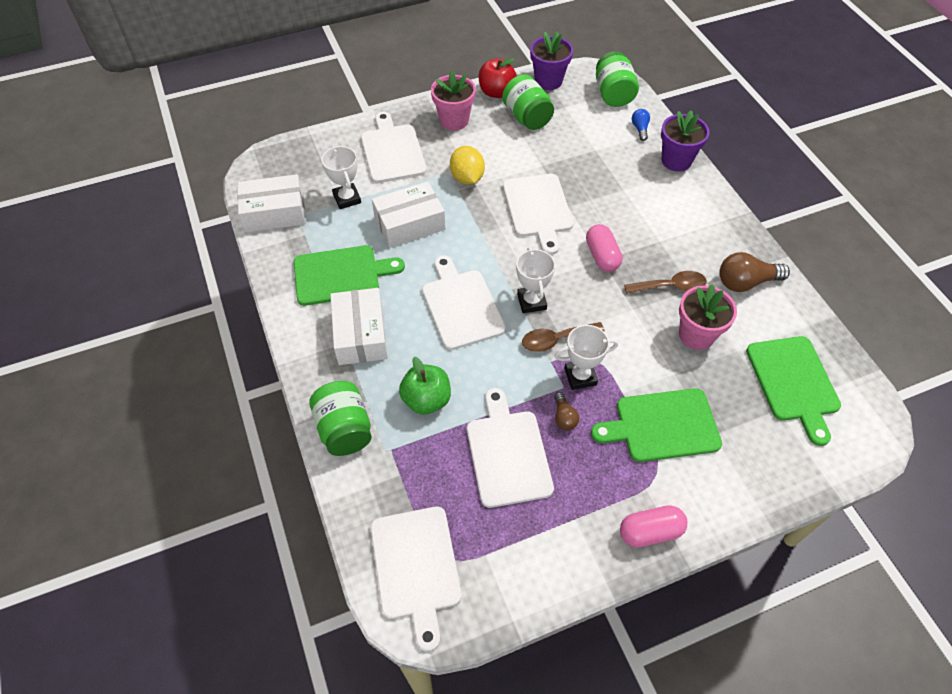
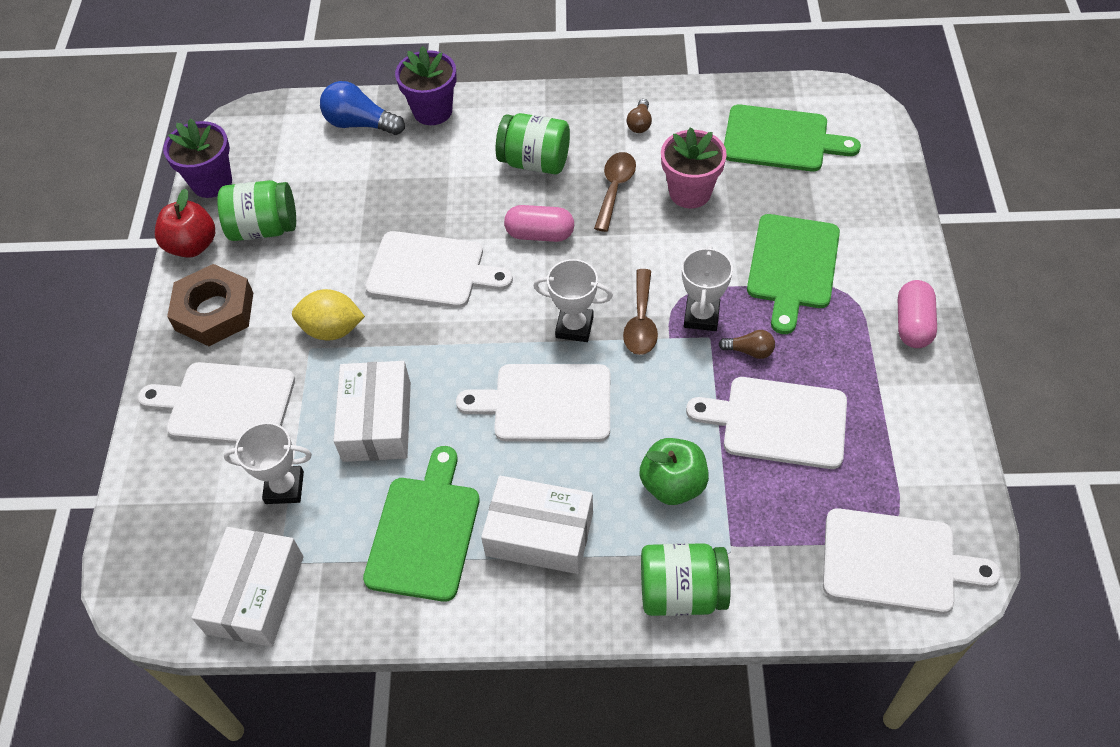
camera: 65 degrees left, 0 degrees up
(454, 120) = (214, 311): pink flower pot -> brown nut
(613, 94) = (283, 126): green jar -> green jar (535, 162)
(640, 129) = (360, 124): blue light bulb -> blue light bulb, size x1.84
(746, 282) = (640, 123): brown light bulb -> brown light bulb, size x0.54

